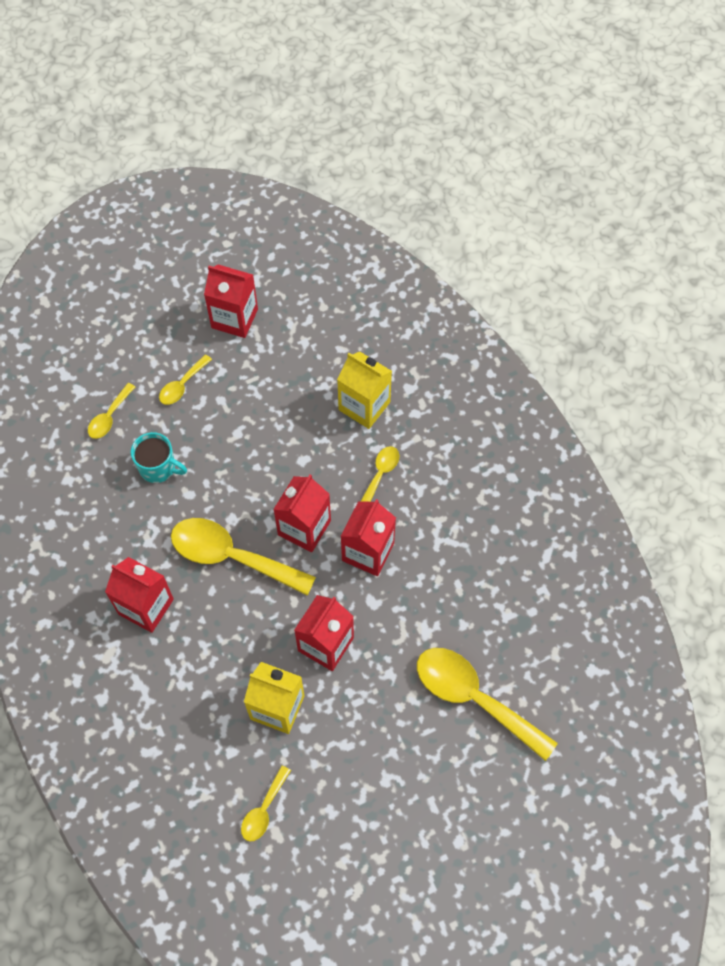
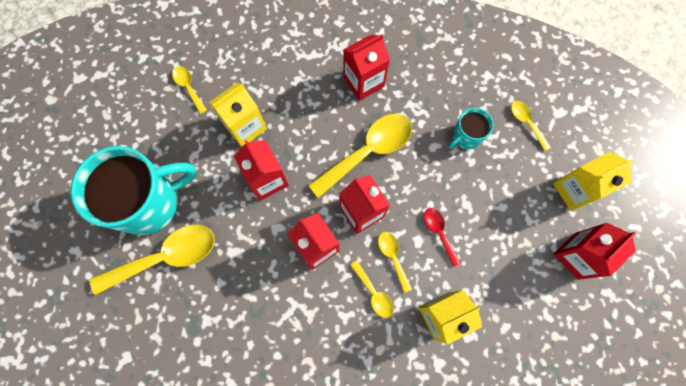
camera: 120 degrees right, 10 degrees up
(164, 344) = (574, 190): none -> yellow carton
(182, 385) = (530, 185): yellow spoon -> yellow spoon (392, 257)
(283, 445) = (439, 232): none -> red spoon
(427, 757) = (150, 202): none -> turquoise mug

